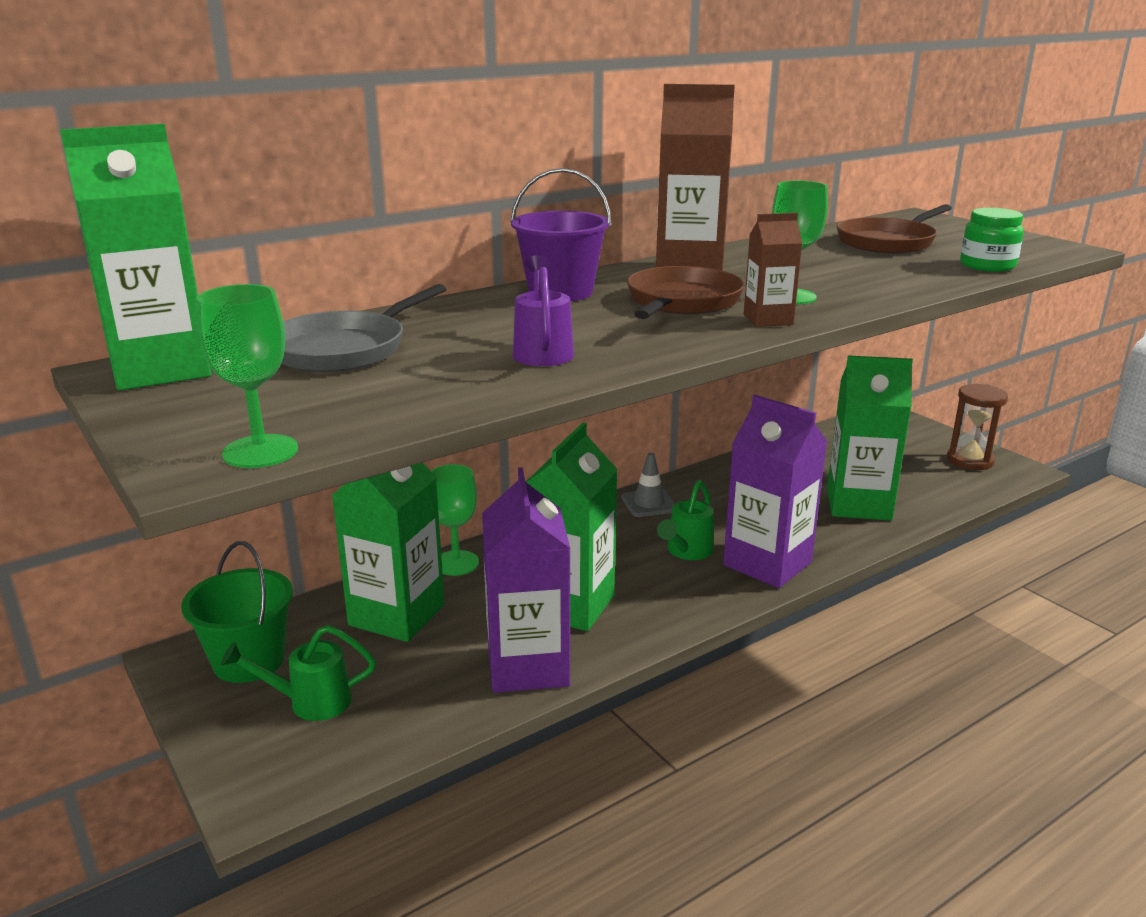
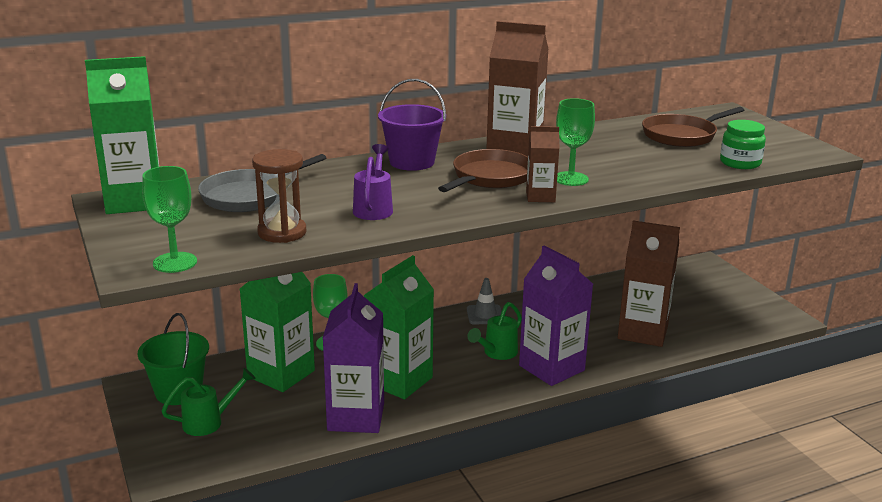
camera: 10 degrees right, 0 degrees up
(309, 702) = (209, 422): green watering can -> green watering can turned 150 degrees clockwise
(858, 504) = (642, 332): green carton -> brown carton
(970, 460) = (751, 307): brown hourglass -> brown hourglass (282, 232)

